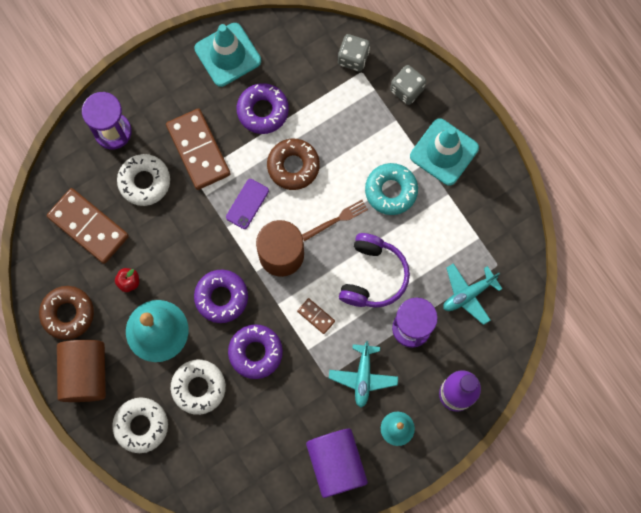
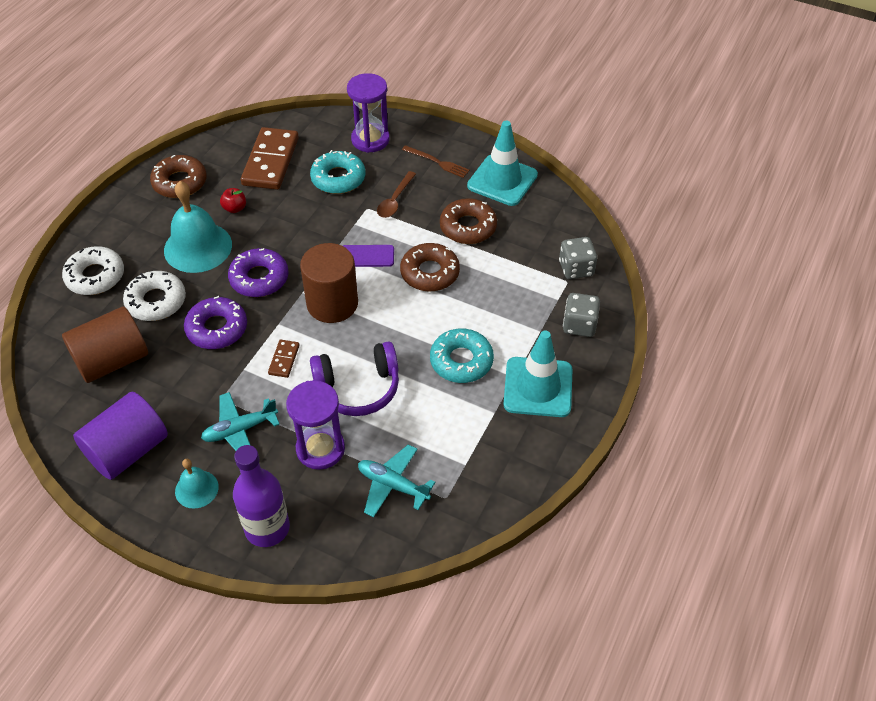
camera: 60 degrees right, 25 degrees down
(85, 373) = (128, 217): brown cylinder -> brown cylinder (112, 360)
(144, 182) = (338, 178): white donut -> turquoise donut
(198, 150) = (395, 200): brown domino -> brown spoon
(263, 111) = (468, 227): purple donut -> brown donut
(336, 220) = (398, 330): brown fork -> brown fork (437, 162)

